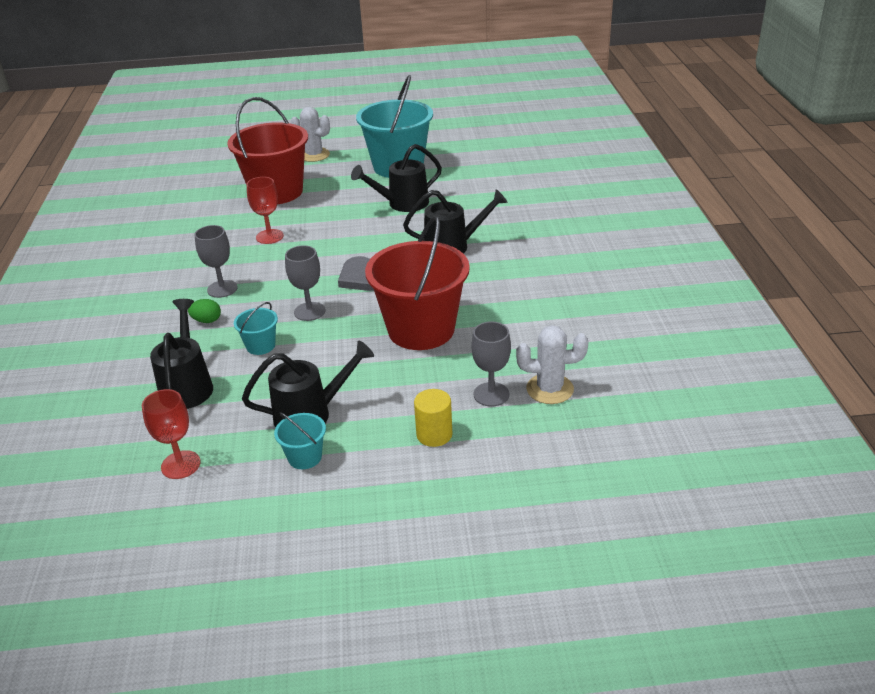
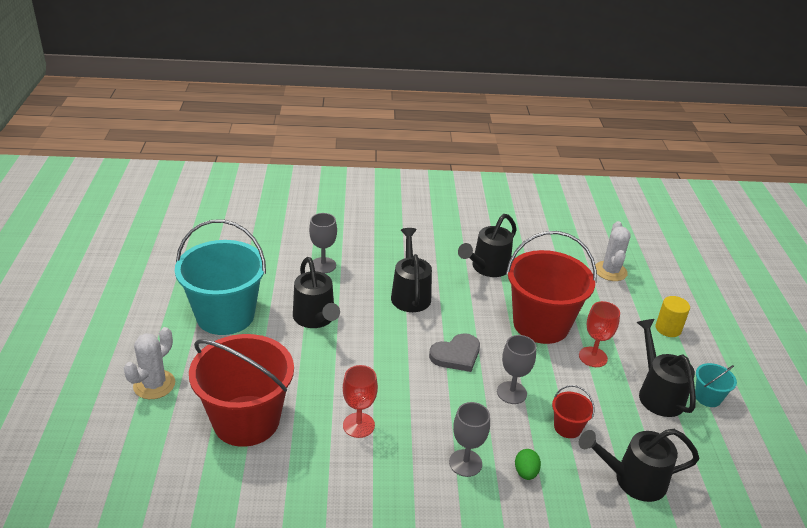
camera: 90 degrees left, 0 degrees up
(180, 465) = (736, 475): red goblet -> red goblet (593, 357)
(260, 346) = (567, 427): turquoise bucket -> red bucket
(491, 394) = (620, 297): grey goblet -> grey goblet (323, 265)
(517, 291) = (487, 268): none -> black watering can

